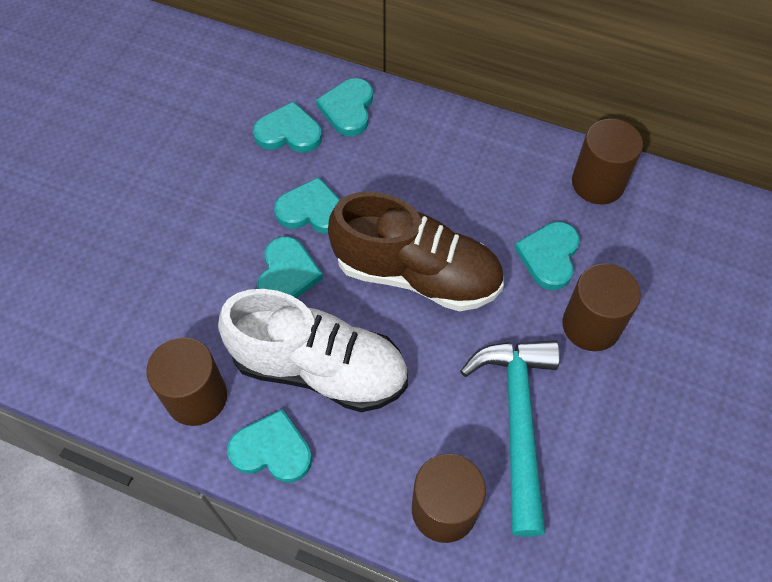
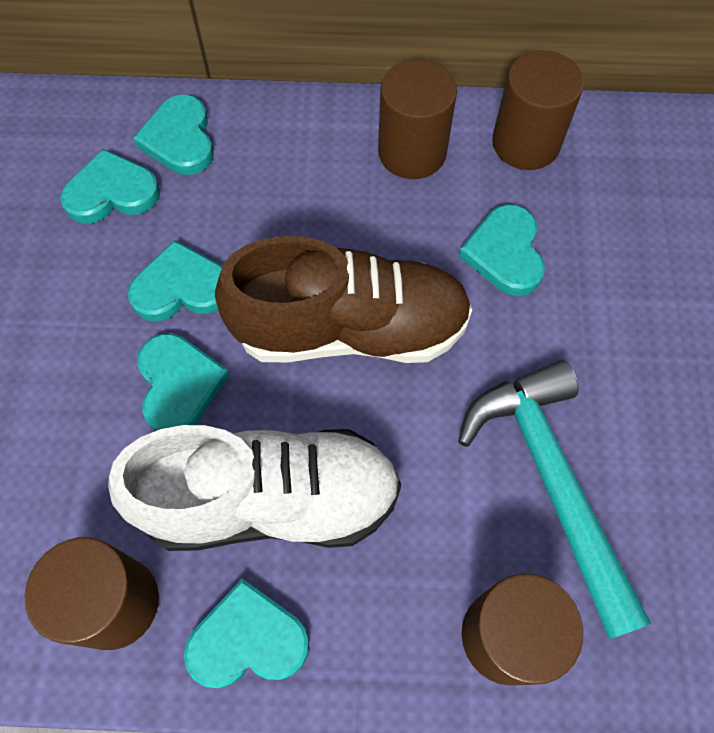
camera: 20 degrees left, 5 degrees up
(591, 325) = (589, 324): brown cylinder -> brown cylinder (412, 152)

